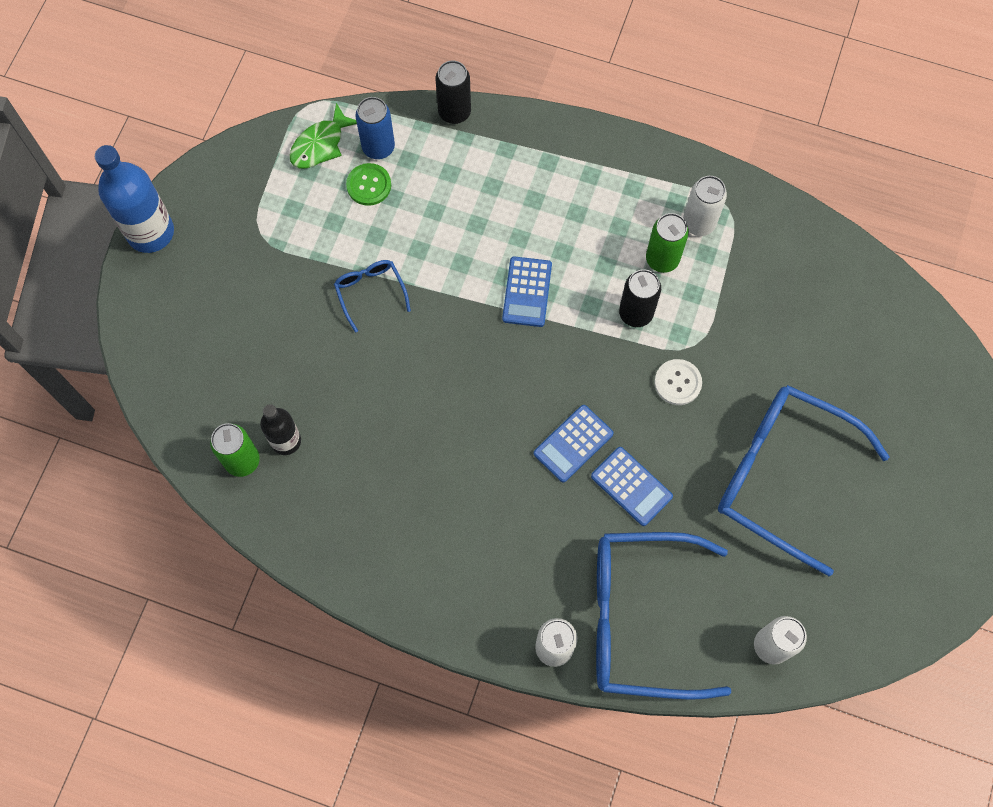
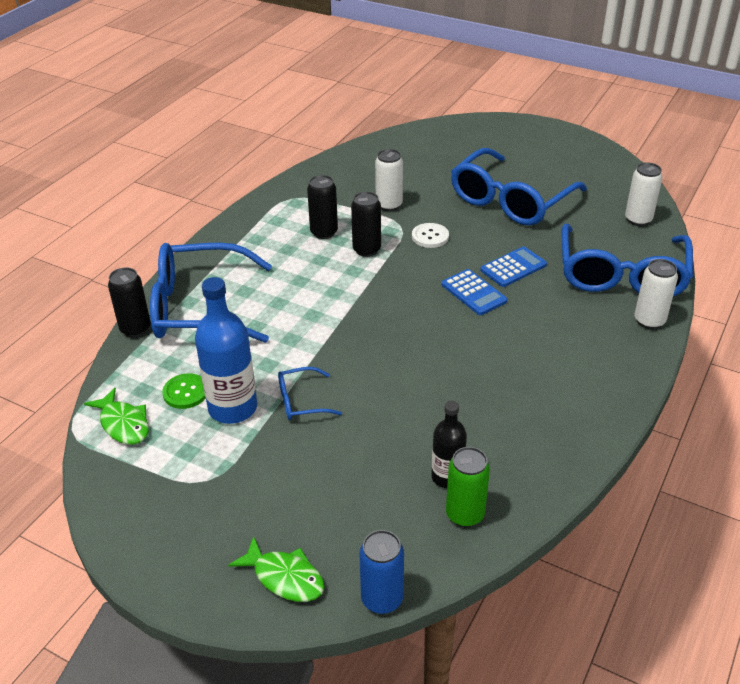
camera: 80 degrees left, 30 degrees down
(150, 232) = (165, 582): blue bottle -> blue bottle (233, 408)
(162, 321) = (284, 577): none -> green fish
(378, 147) = (147, 382): blue can -> blue can (382, 599)
(499, 163) = (201, 307): none -> blue glasses
(527, 292) = (331, 304): blue calculator -> none
(662, 259) = (324, 232): green can -> black can
(699, 223) = (299, 212): white can -> white can (389, 205)

